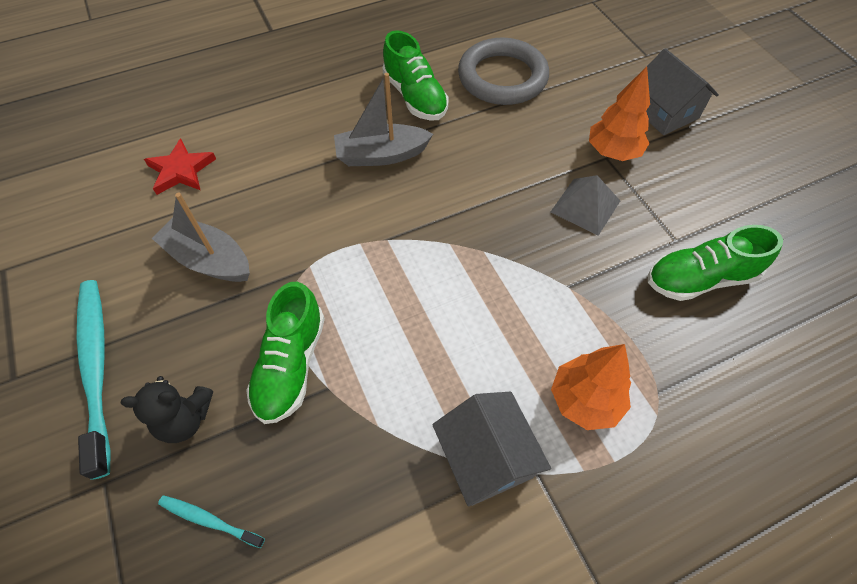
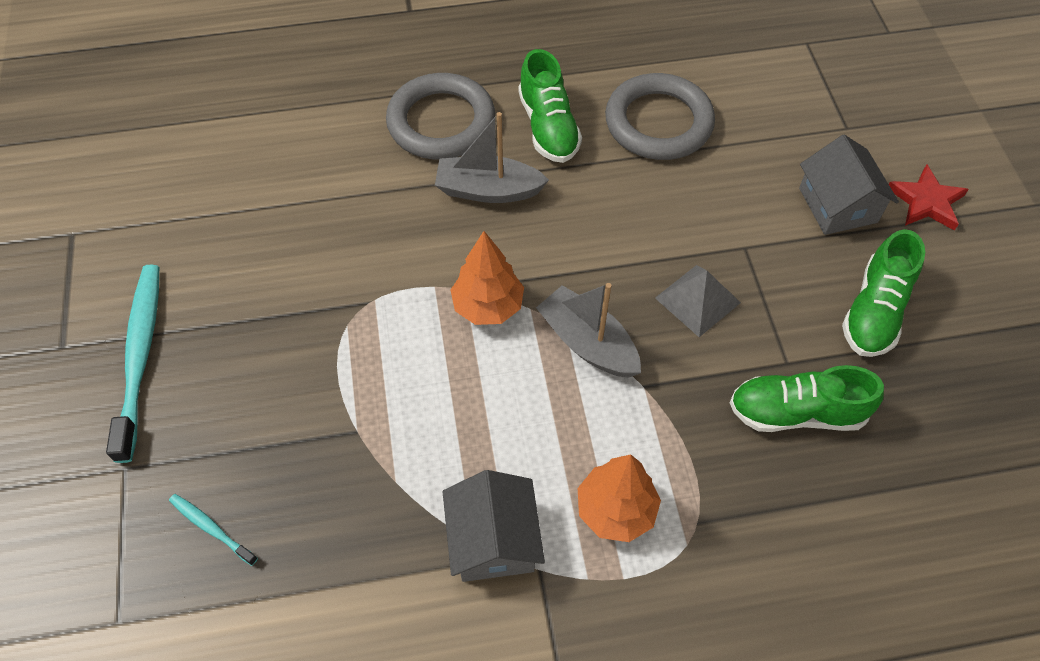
camera: 15 degrees right, 0 degrees up
(181, 170) = (270, 162): red star -> red star (926, 201)
(185, 419) = (212, 427): black teddy bear -> none
(209, 260) = (274, 269): grey boat -> grey boat (587, 343)
(291, 365) = (327, 399): green shoe -> green shoe (874, 311)
(324, 110) = (441, 122): none -> grey ring
(613, 152) = (755, 242): orange tree -> orange tree (488, 306)

